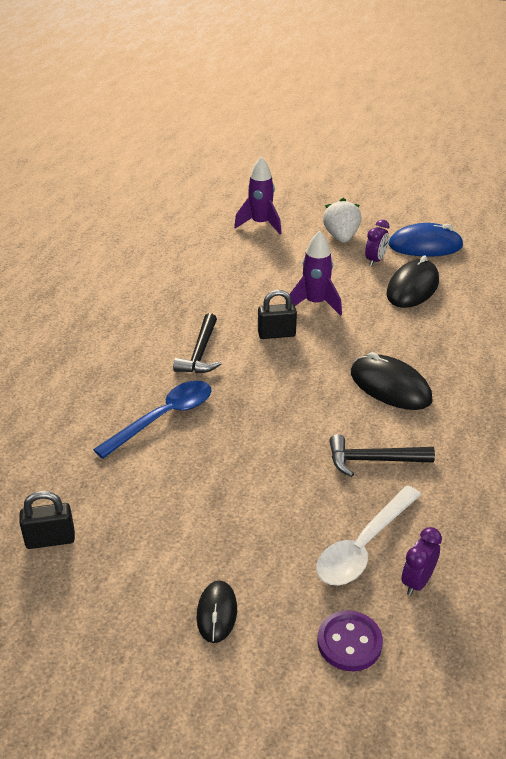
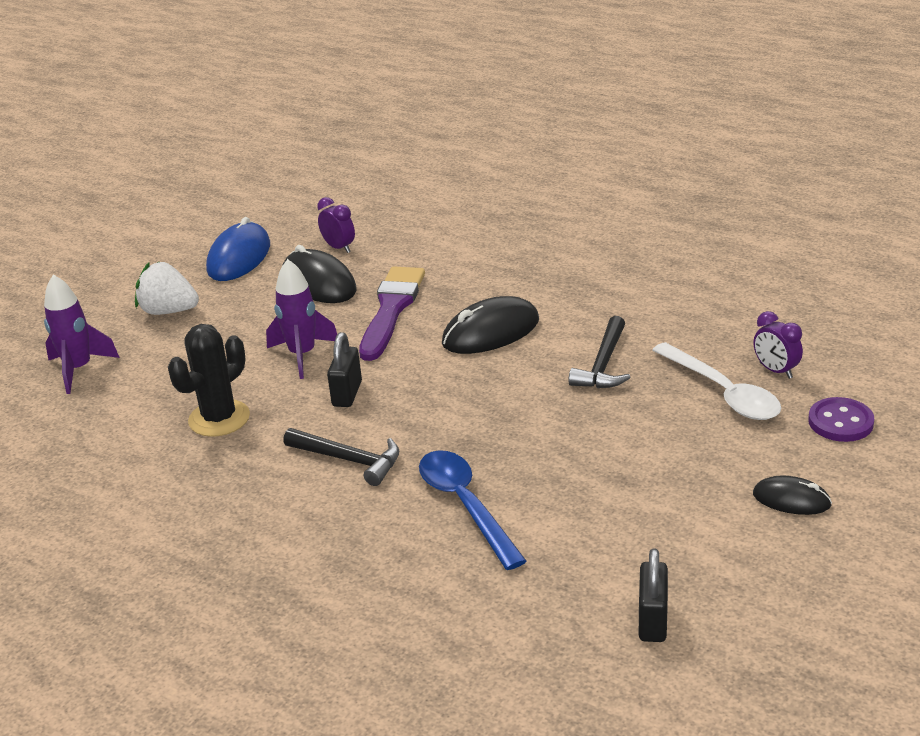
camera: 70 degrees left, 5 degrees down
(228, 289) = (219, 418): none -> black cactus
(375, 260) = (243, 296): purple clock -> purple clock (339, 248)
(395, 330) = (391, 309): none -> purple brush

